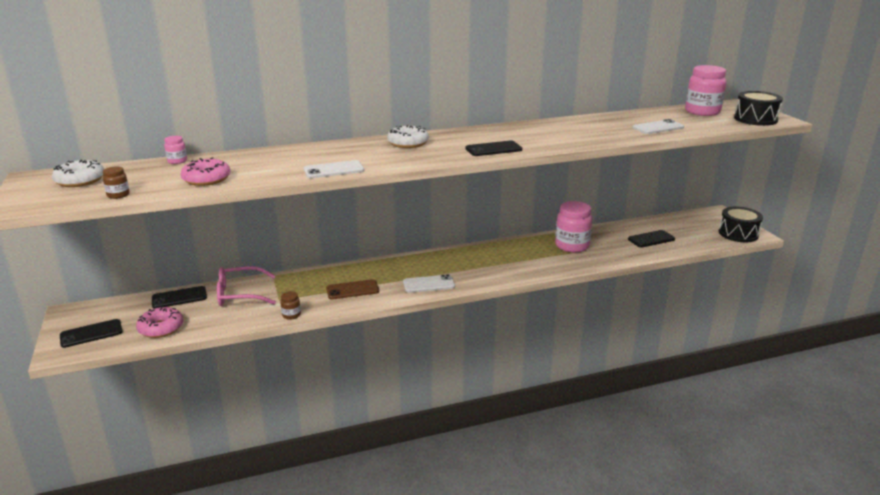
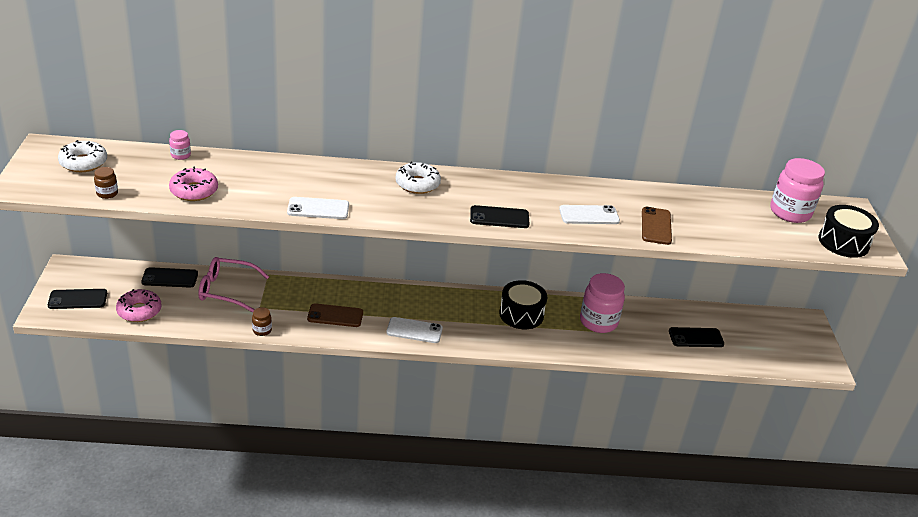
camera: 15 degrees right, 10 degrees up
(618, 133) = (656, 226): none -> brown phone
(658, 127) = (711, 227): white phone -> white phone (589, 215)
(738, 234) = (806, 359): black drum -> black drum (521, 314)

